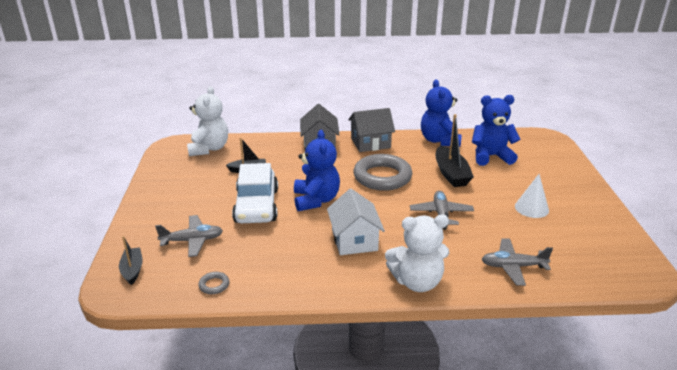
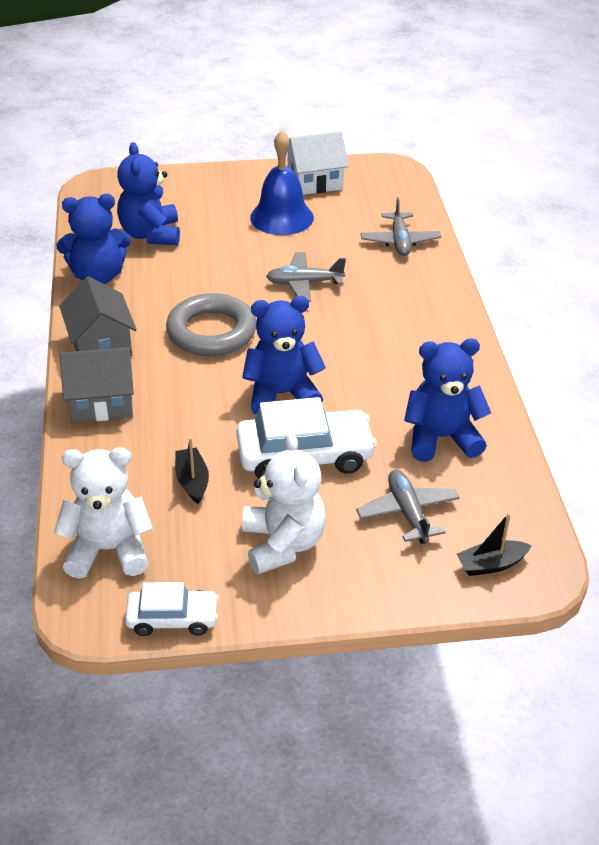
camera: 95 degrees left, 10 degrees up
(156, 164) = (173, 618): none -> white car
(214, 285) = (497, 471): grey ring -> none
(256, 262) = (441, 438): none -> blue teddy bear
(354, 240) = (374, 354): white house -> white house (315, 181)
(417, 282) = (443, 306): white teddy bear -> white teddy bear (283, 544)
(451, 174) = (201, 270): black boat -> none
(531, 208) = (281, 217): white cone -> blue bell

